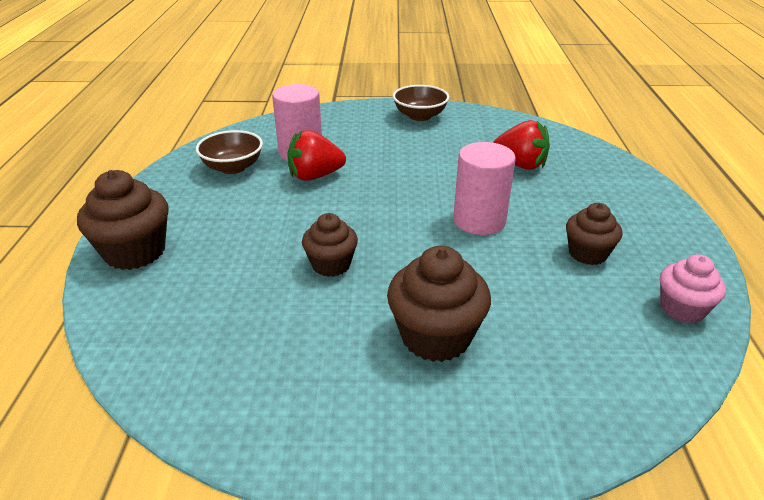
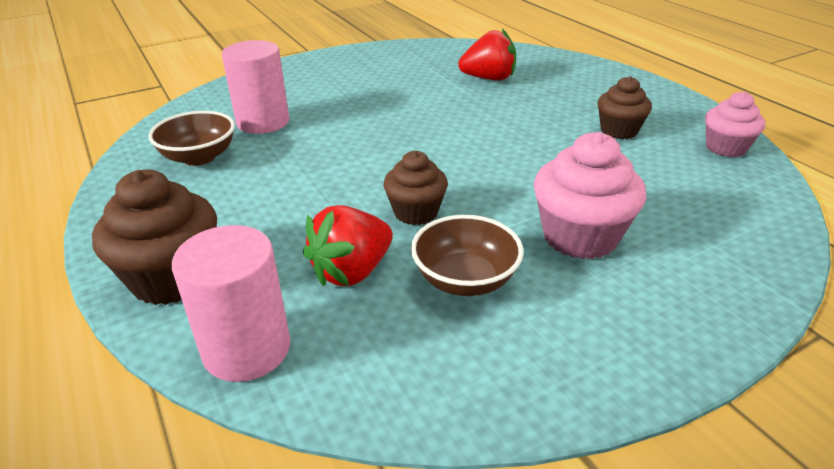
camera: 30 degrees left, 0 degrees up
(315, 176) = (305, 140): red strawberry -> red strawberry (352, 271)
(420, 116) = (352, 61): brown bowl -> brown bowl (465, 280)
(435, 336) = (580, 236): brown cupcake -> pink cupcake
(479, 220) = (506, 132): pink cylinder -> pink cylinder (247, 349)

